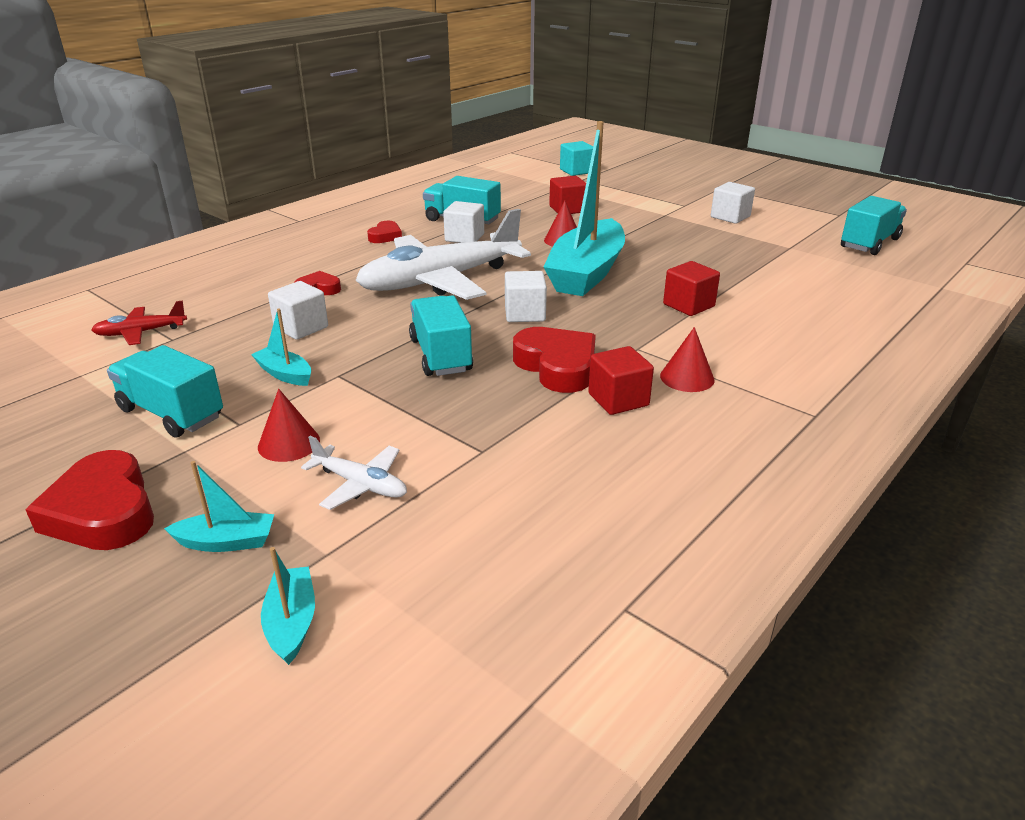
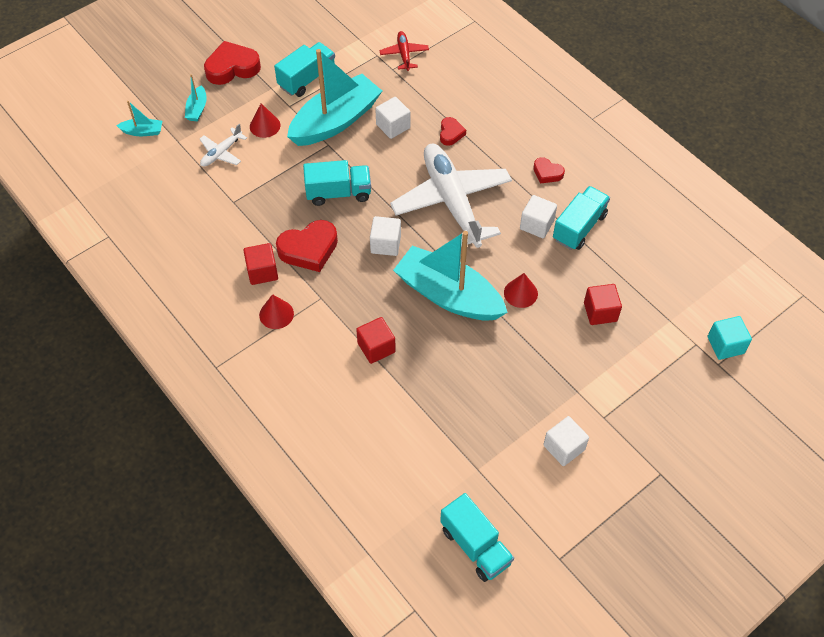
camera: 100 degrees right, 25 degrees up
(285, 374) = (335, 121): turquoise boat -> turquoise boat, size x2.40

